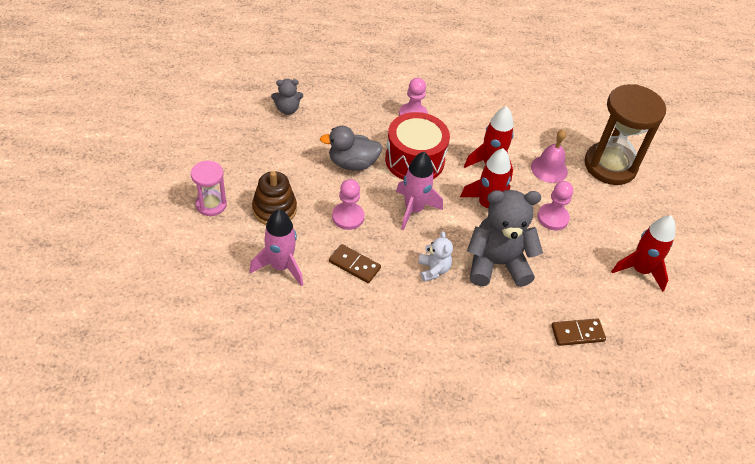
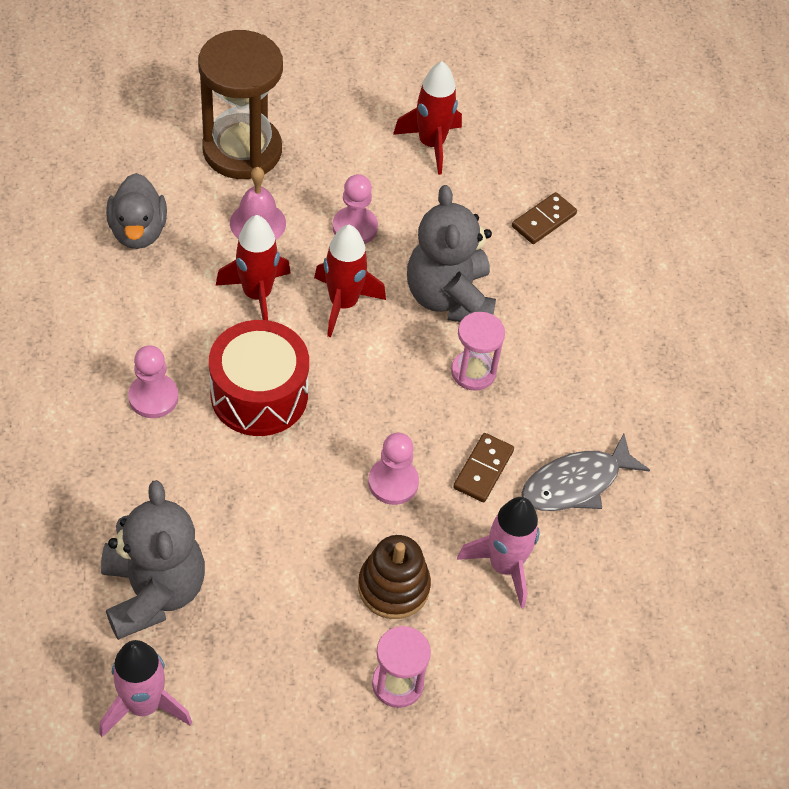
camera: 95 degrees left, 5 degrees up
(287, 109) = (153, 592): grey teddy bear -> grey teddy bear, size x2.03
(339, 317) = (576, 483): none -> grey fish
(352, 163) = (277, 482): grey duck -> grey duck (138, 231)
(414, 209) = (364, 395): pink rocket -> pink rocket (144, 705)
(433, 269) = (473, 372): white teddy bear -> pink hourglass
(577, 333) = (543, 220): brown domino -> brown domino turned 60 degrees clockwise

